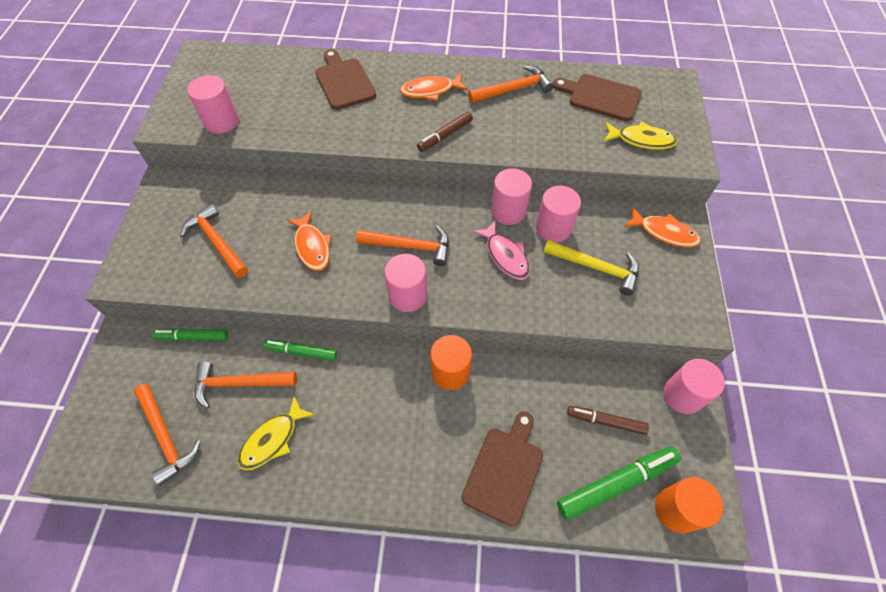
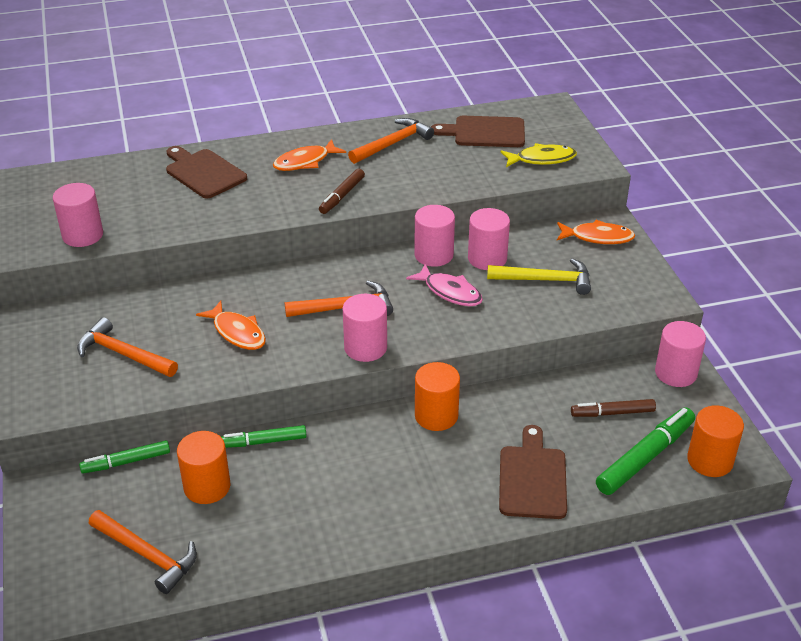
camera: 20 degrees left, 20 degrees down
(240, 383) = (207, 487): orange hammer -> orange cylinder
(273, 439) = (273, 522): yellow fish -> none

